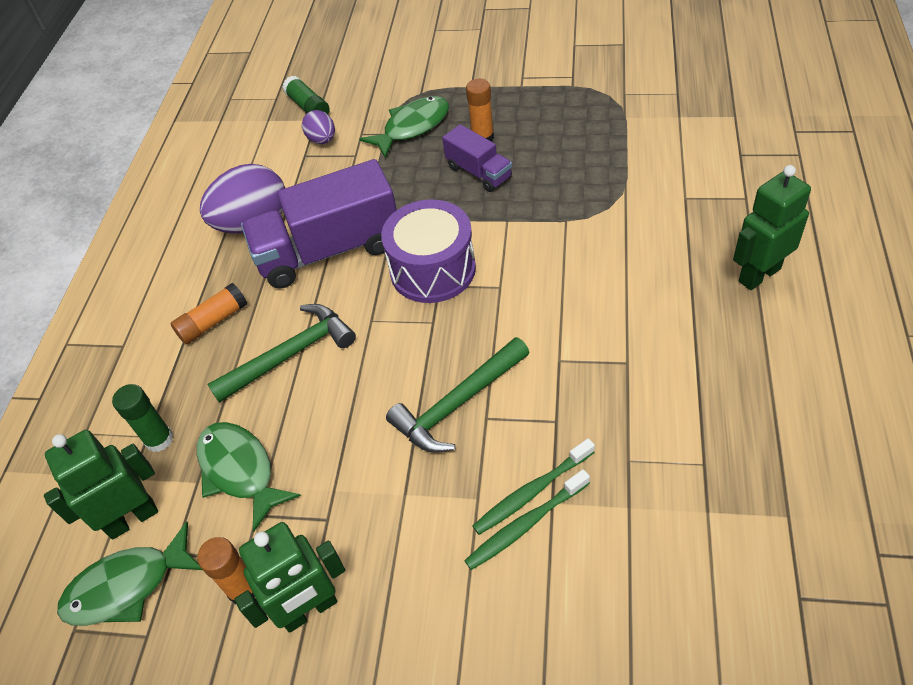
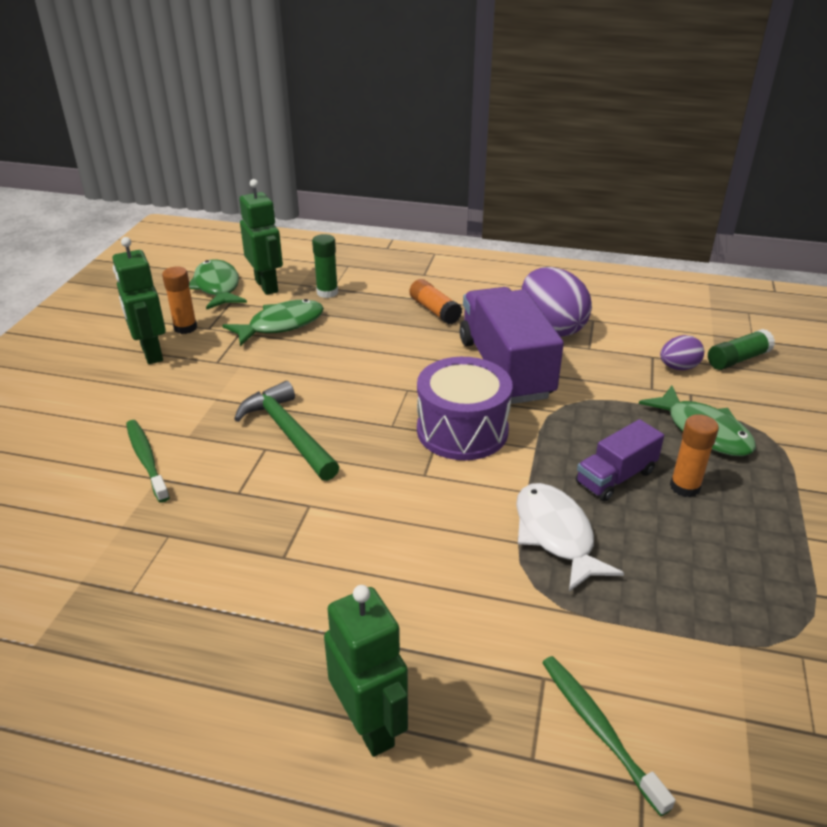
camera: 90 degrees right, 15 degrees down
(290, 354) = (384, 346): green hammer -> none
(532, 491) = (174, 467): green toothbrush -> green toothbrush (599, 729)
(553, 200) = (556, 535): none -> white fish

